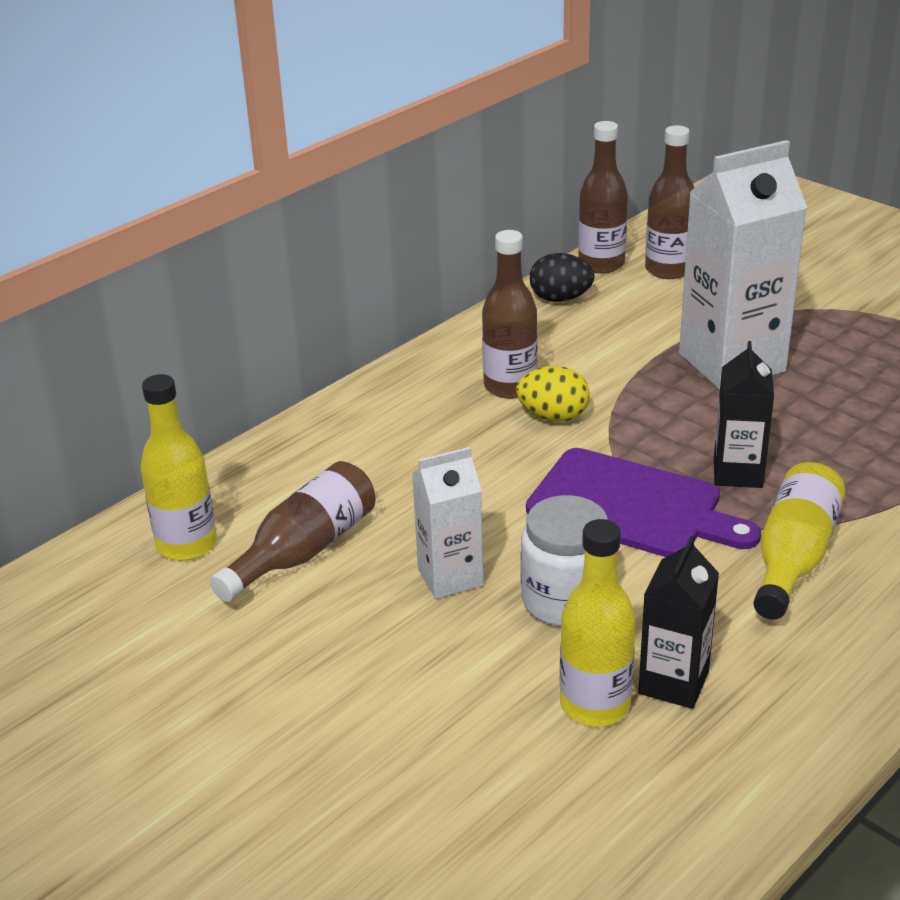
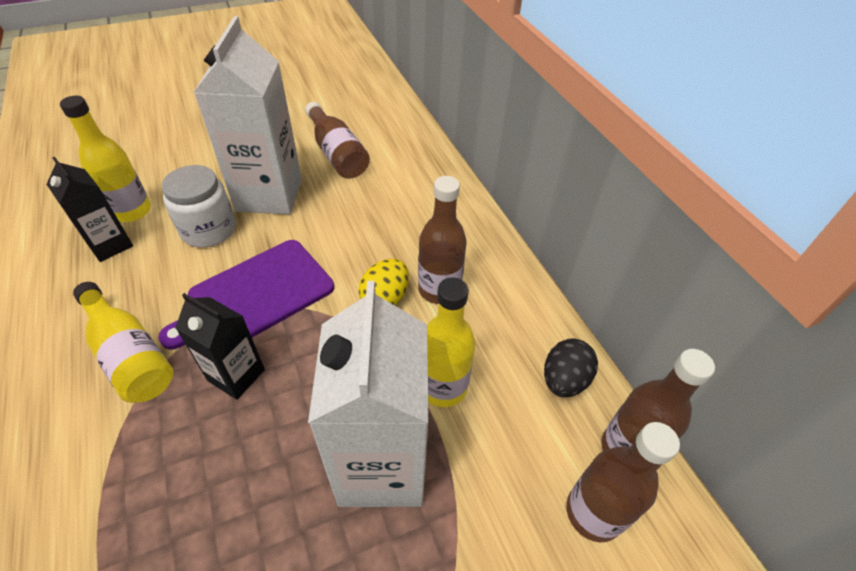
camera: 110 degrees right, 15 degrees up
(187, 544) = (374, 121): yellow bottle -> yellow bottle (443, 386)
(450, 577) = (269, 195): white carton -> white carton, size x1.83

